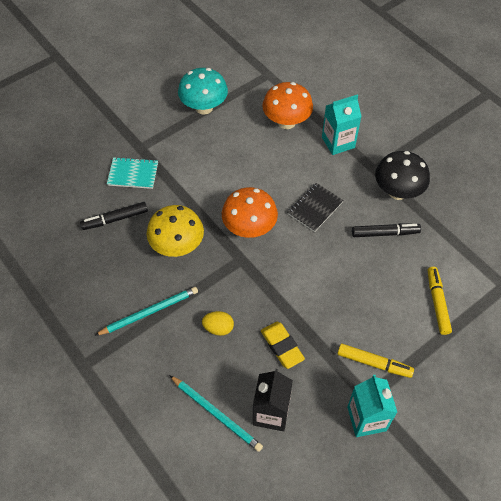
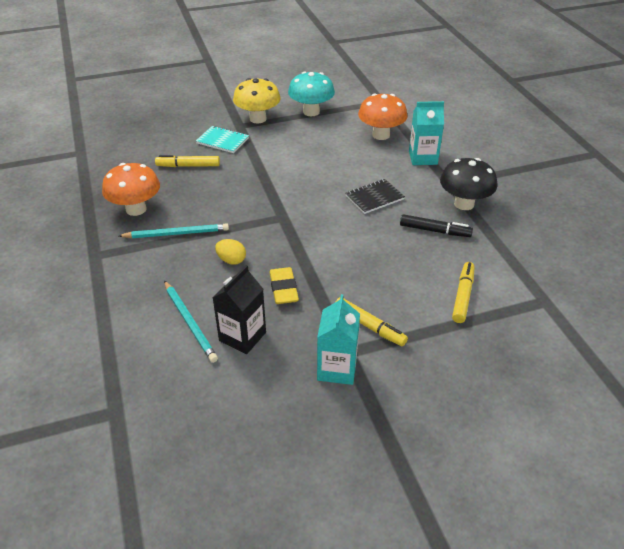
camera: 20 degrees right, 15 degrees down
(115, 219) = (188, 166): black marker -> yellow marker
(177, 246) = (230, 195): yellow mushroom -> yellow mushroom (258, 119)
(249, 228) = (303, 198): orange mushroom -> orange mushroom (136, 209)

